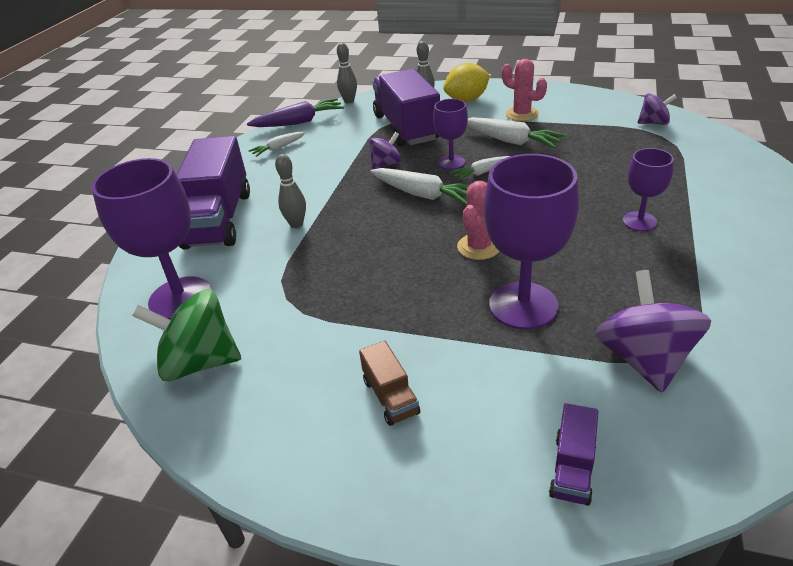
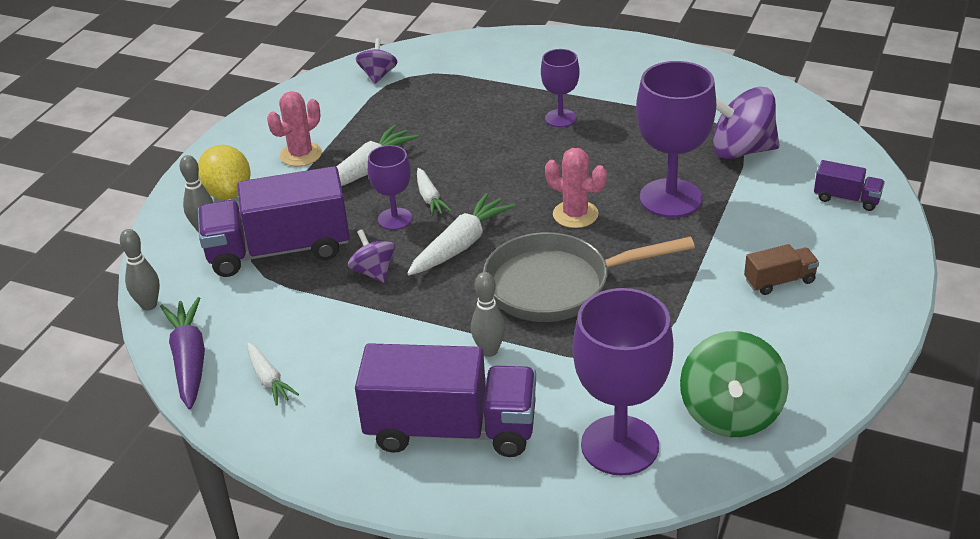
camera: 85 degrees left, 0 degrees up
(375, 247) = (557, 285): none -> grey pan

